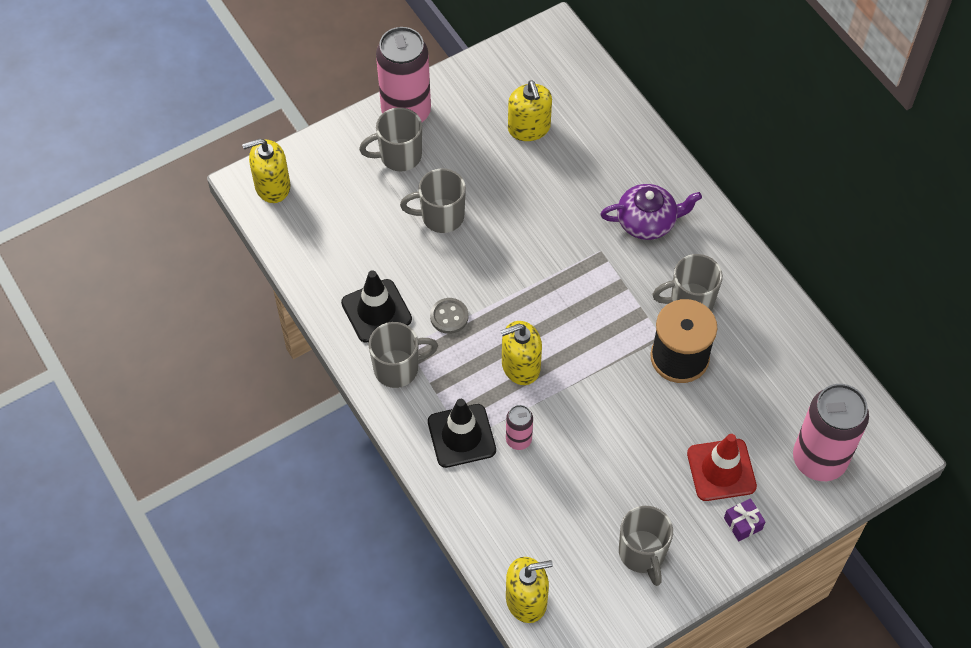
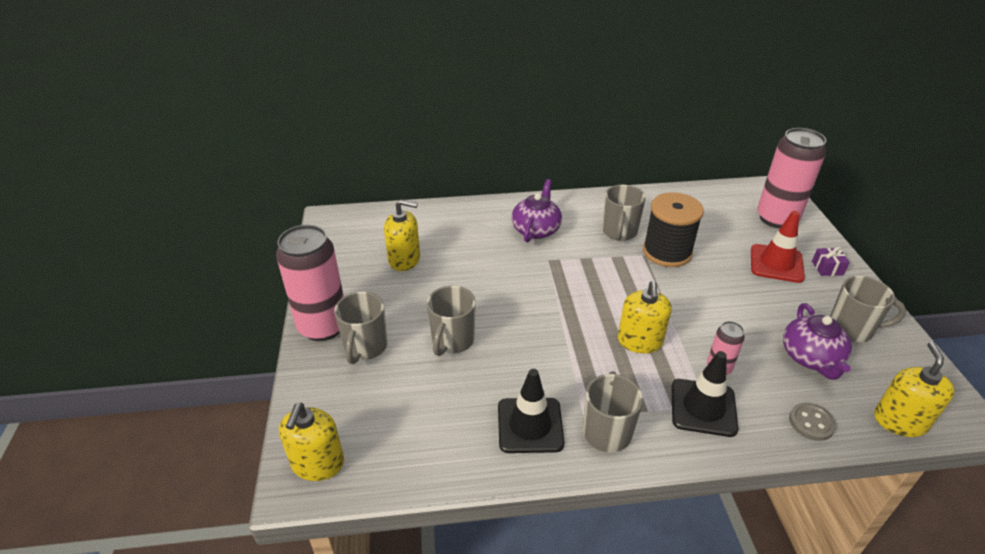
camera: 65 degrees left, 20 degrees down
(449, 316) = (564, 372): grey button -> grey button (811, 423)
(576, 518) = (811, 358): none -> purple teapot

